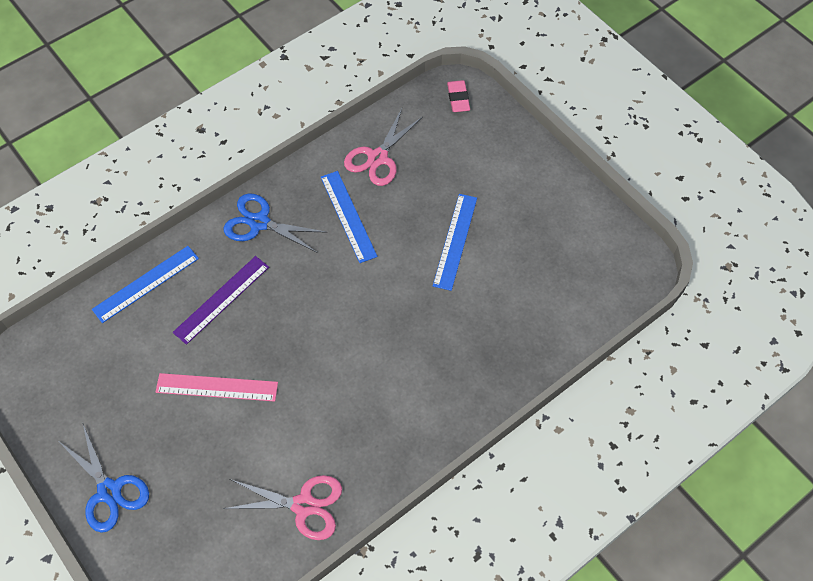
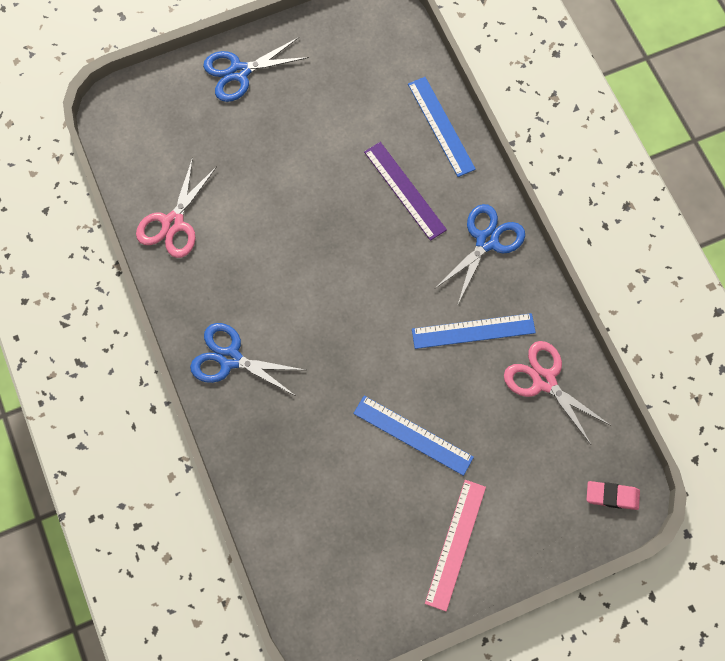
camera: 105 degrees right, 10 degrees up
(217, 387) = (311, 171): pink ruler -> pink ruler (455, 544)
(432, 407) = (230, 358): none -> blue scissors

